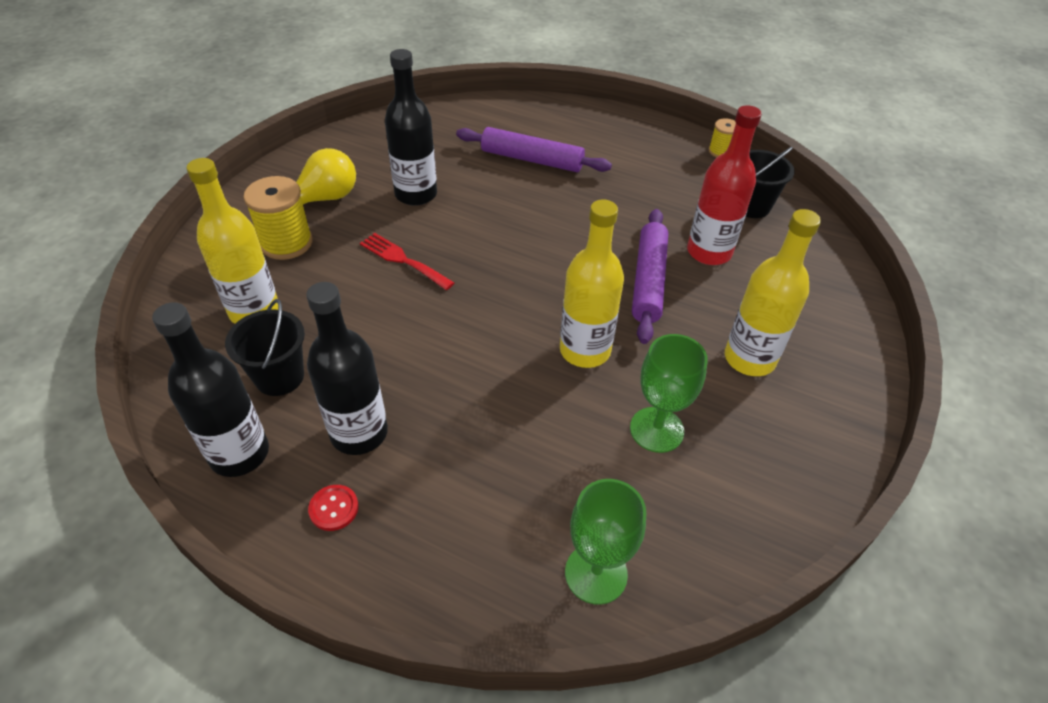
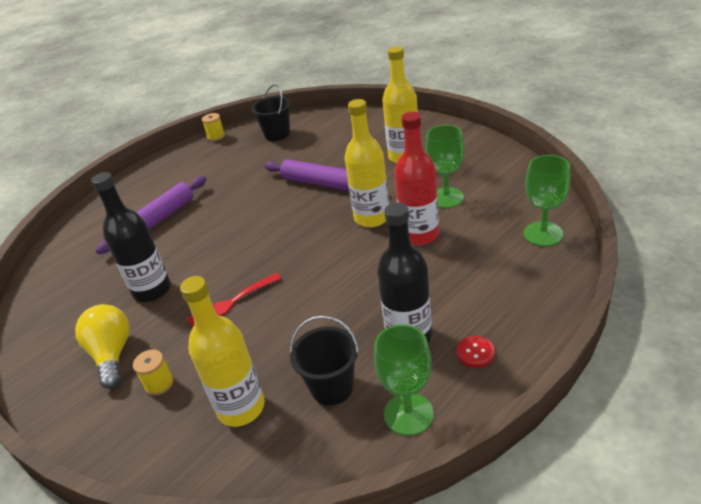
camera: 65 degrees left, 10 degrees down
(239, 454) = (408, 414): black bottle -> green goblet
(286, 243) = (159, 384): yellow spool -> yellow spool, size x0.56
(709, 252) = (309, 156): red bottle -> red bottle (419, 235)

